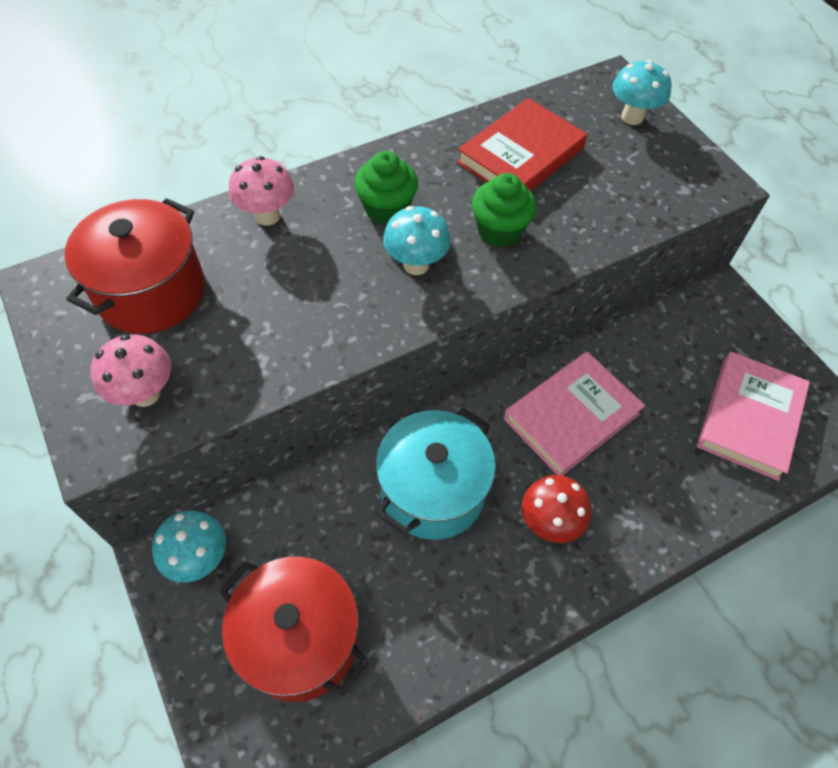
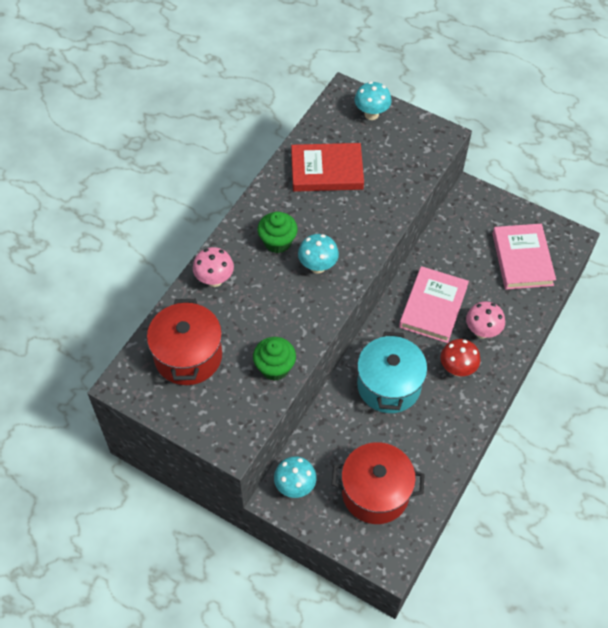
camera: 30 degrees left, 0 degrees up
(145, 394) = (234, 409): pink mushroom -> pink mushroom (482, 331)
(499, 231) = (347, 224): green cupcake -> green cupcake (274, 367)
(520, 155) = (327, 170): red book -> red book turned 75 degrees clockwise

